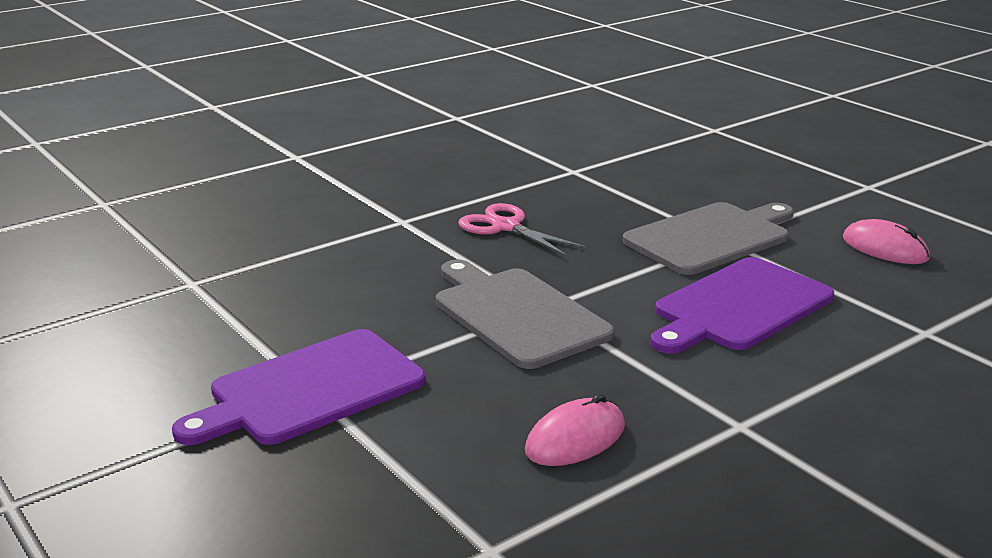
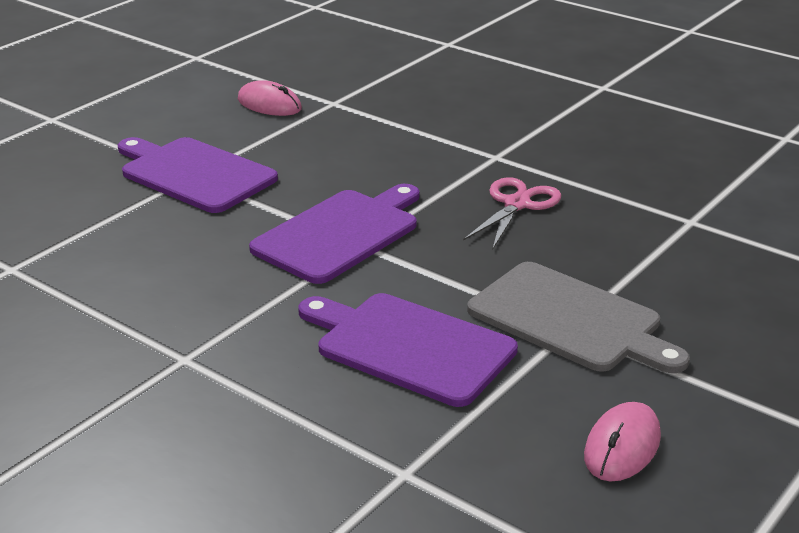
camera: 75 degrees right, 5 degrees up
(517, 314) = (340, 234): grey cutting board -> purple cutting board
(575, 438) = (149, 283): pink mouse -> pink mouse (269, 104)

